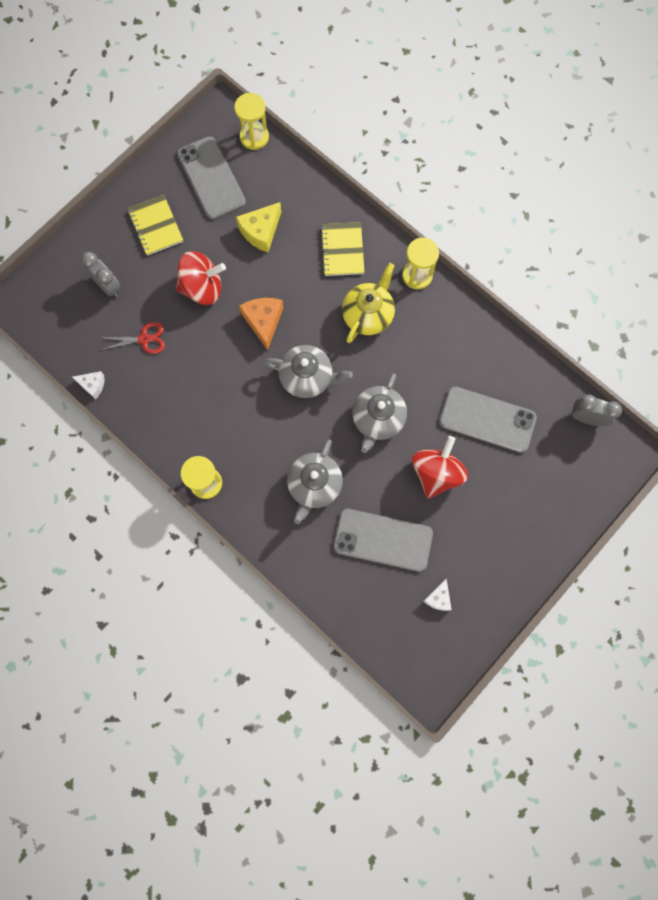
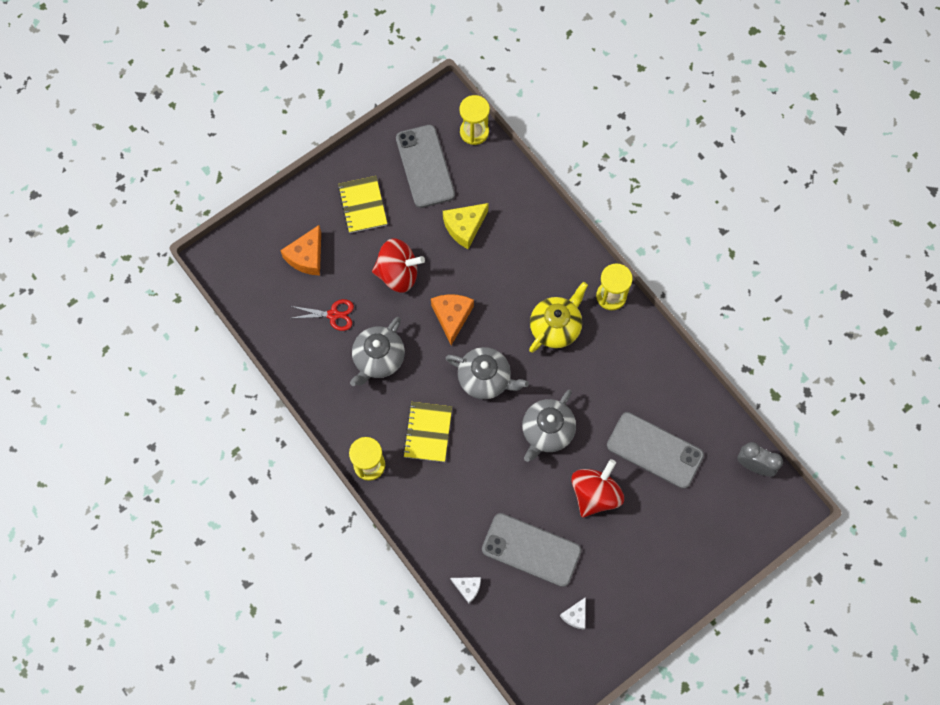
camera: 10 degrees right, 5 degrees down
(92, 385) = (276, 351): white cheese -> white cheese (467, 588)
(108, 286) = (307, 256): grey clock -> orange cheese
(314, 485) = (473, 485): grey teapot -> grey teapot (378, 359)
(342, 250) = (541, 259): yellow notebook -> yellow notebook (427, 432)

